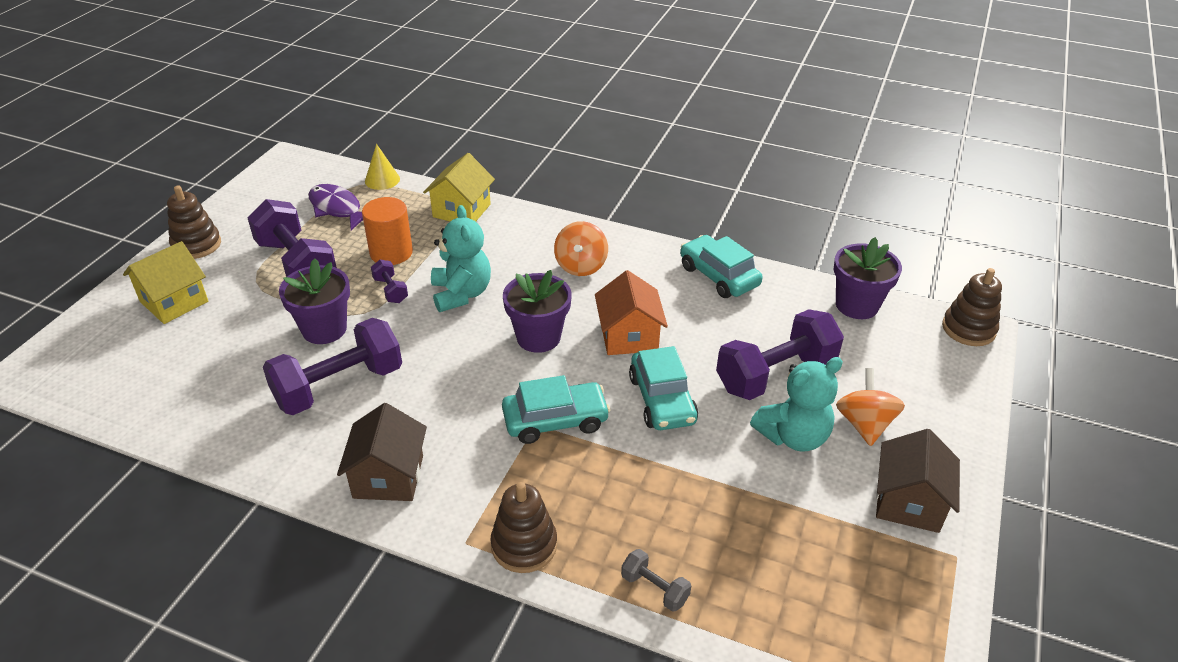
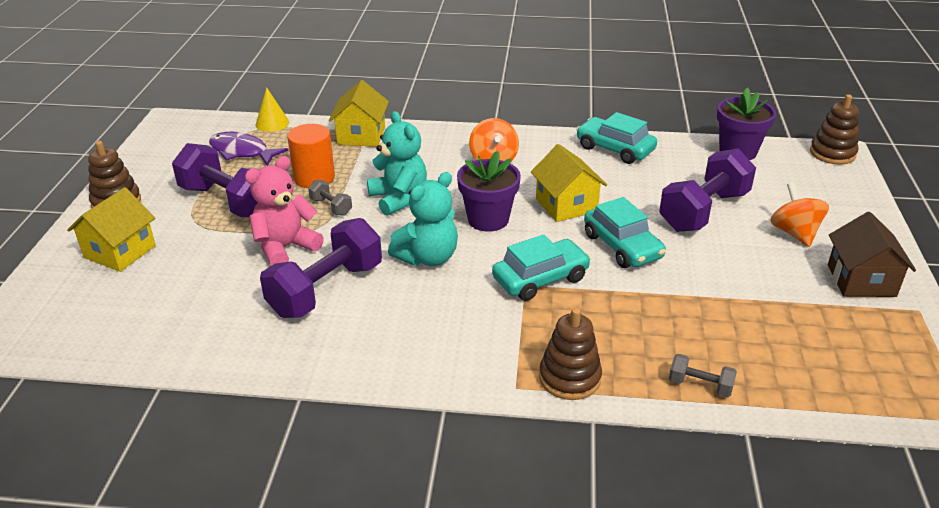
camera: 15 degrees left, 5 degrees down
(324, 329) = (285, 248): purple flower pot -> pink teddy bear
(388, 477) = (415, 351): brown house -> none
(390, 290) = (331, 207): purple dumbbell -> grey dumbbell
(629, 336) = (566, 205): orange house -> yellow house
(793, 436) = (744, 252): turquoise teddy bear -> turquoise teddy bear (428, 257)

